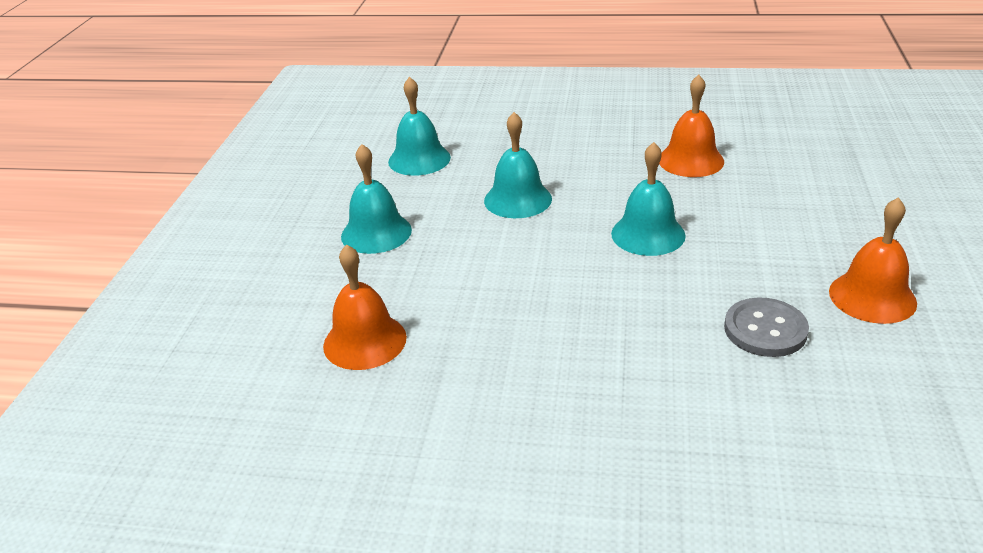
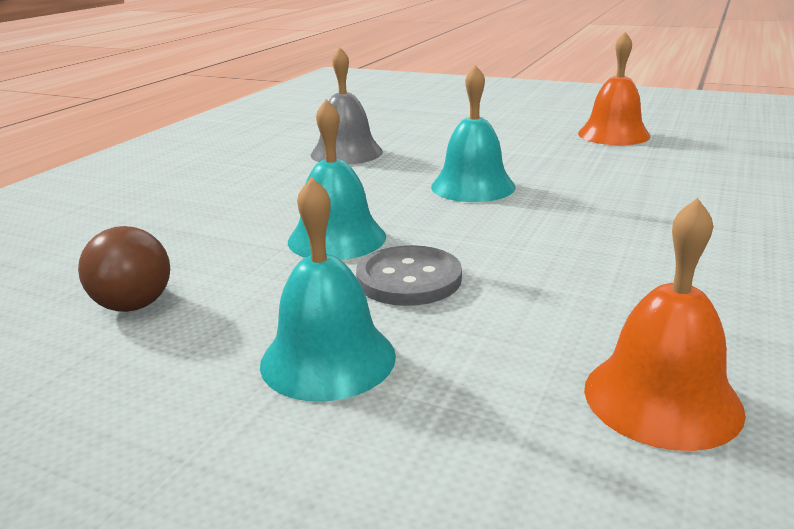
camera: 75 degrees left, 10 degrees down
(419, 159) = (129, 296): turquoise bell -> brown light bulb
(691, 160) = (346, 153): orange bell -> grey bell
(765, 330) = (655, 169): grey button -> grey button (409, 279)

